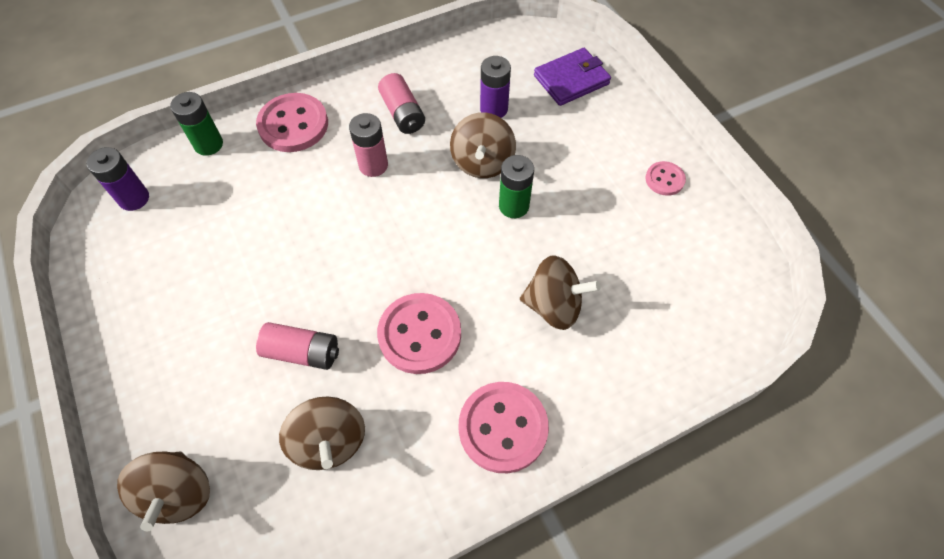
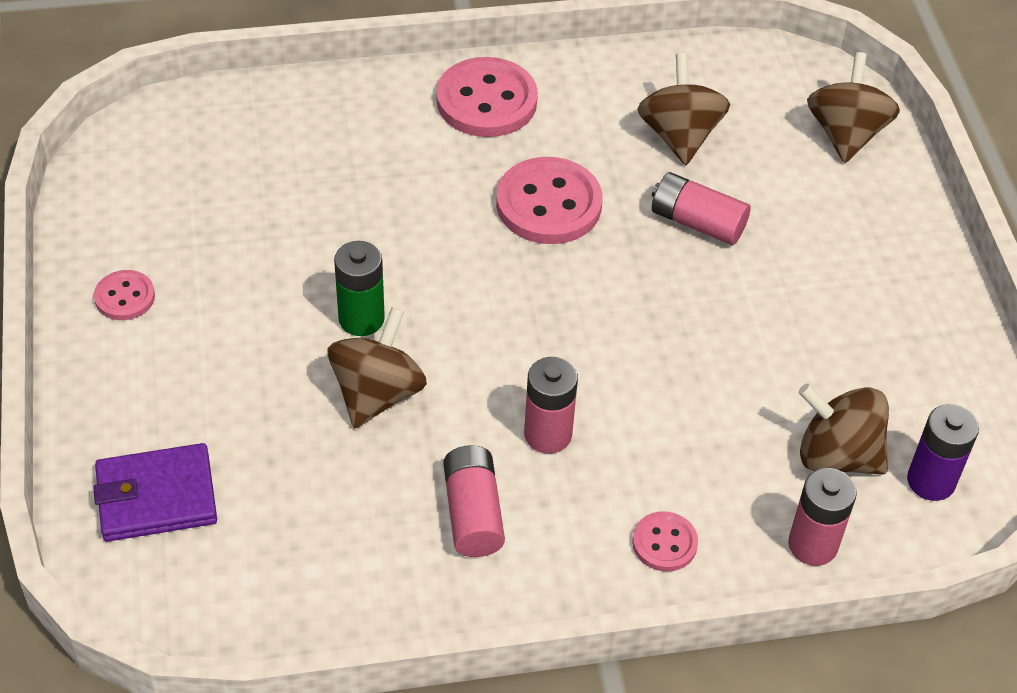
camera: 165 degrees left, 10 degrees down
(208, 144) = (812, 545): green battery -> pink battery
(293, 125) = (664, 543): pink button -> pink button, size x0.53
(494, 109) = (317, 478): purple battery -> none
(554, 306) = (371, 191): brown spinning top -> brown spinning top (837, 455)

